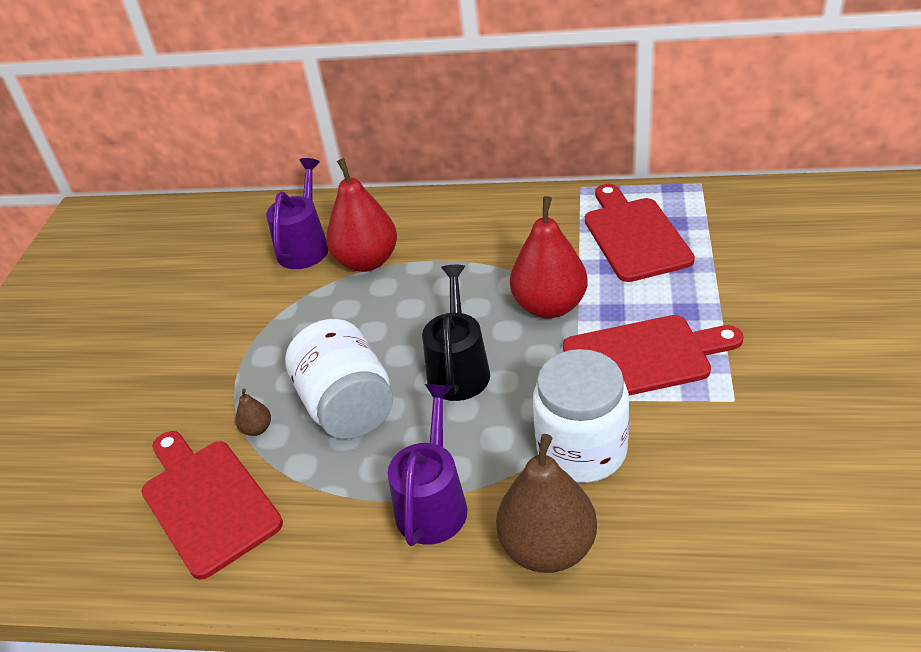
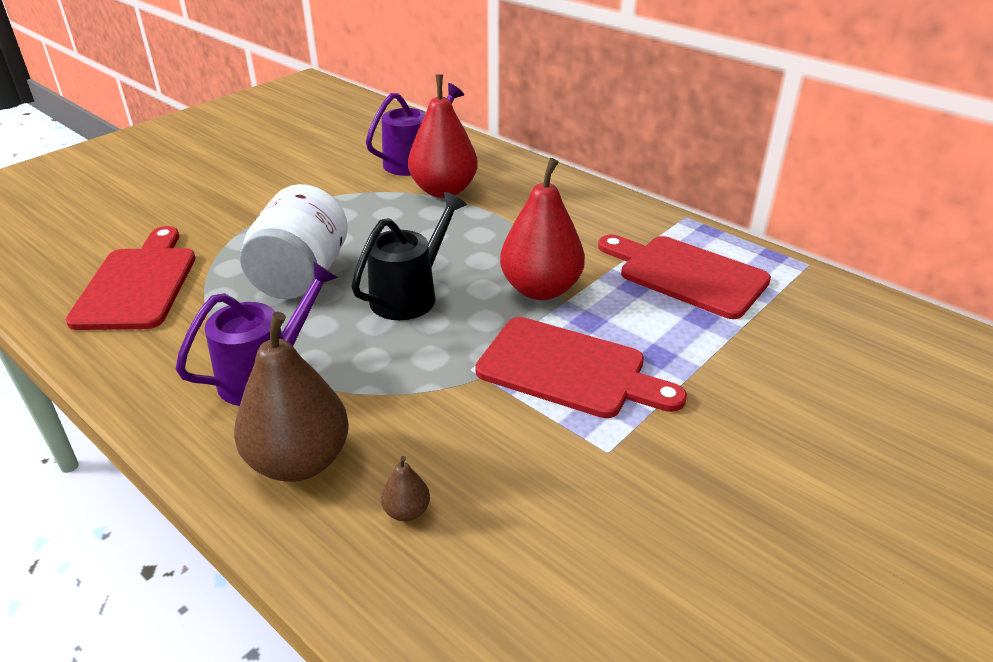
camera: 30 degrees right, 5 degrees down
(257, 429) = (227, 257): brown pear -> brown pear (406, 511)
(582, 450) = (423, 407): white jar -> none
(634, 236) = (686, 274): red cutting board -> red cutting board turned 75 degrees counterclockwise

